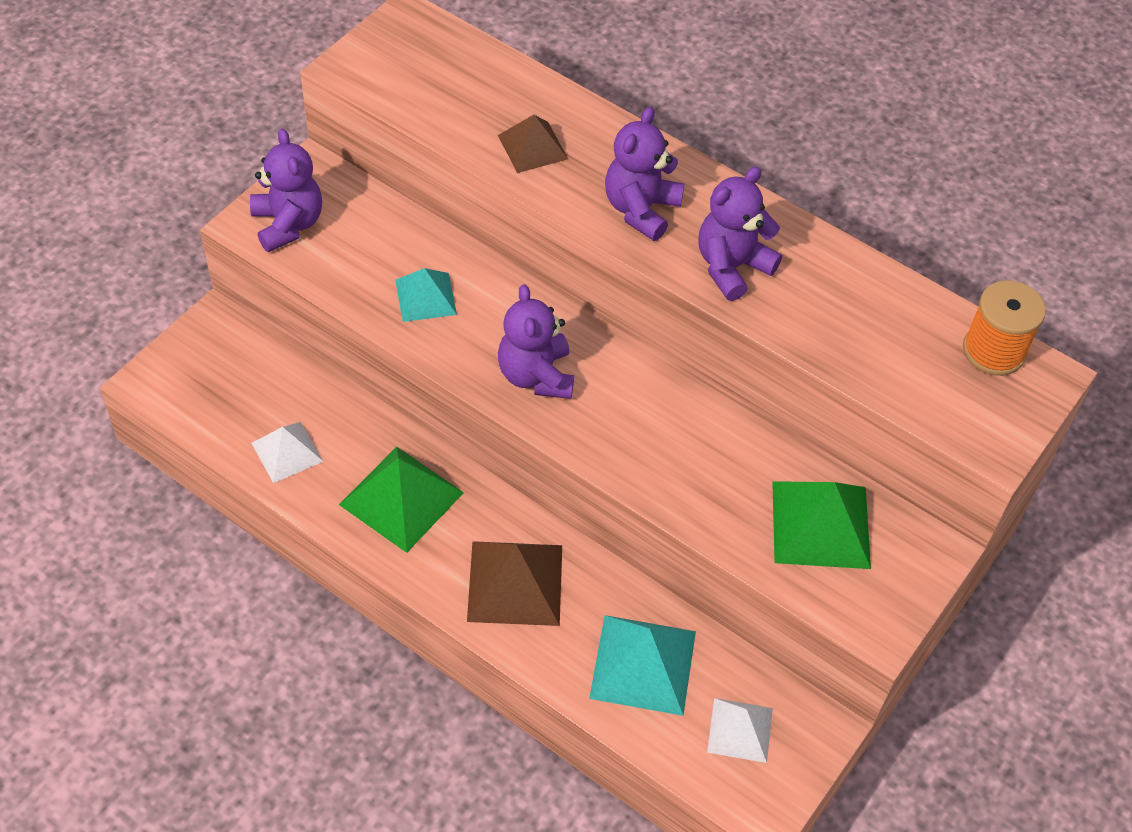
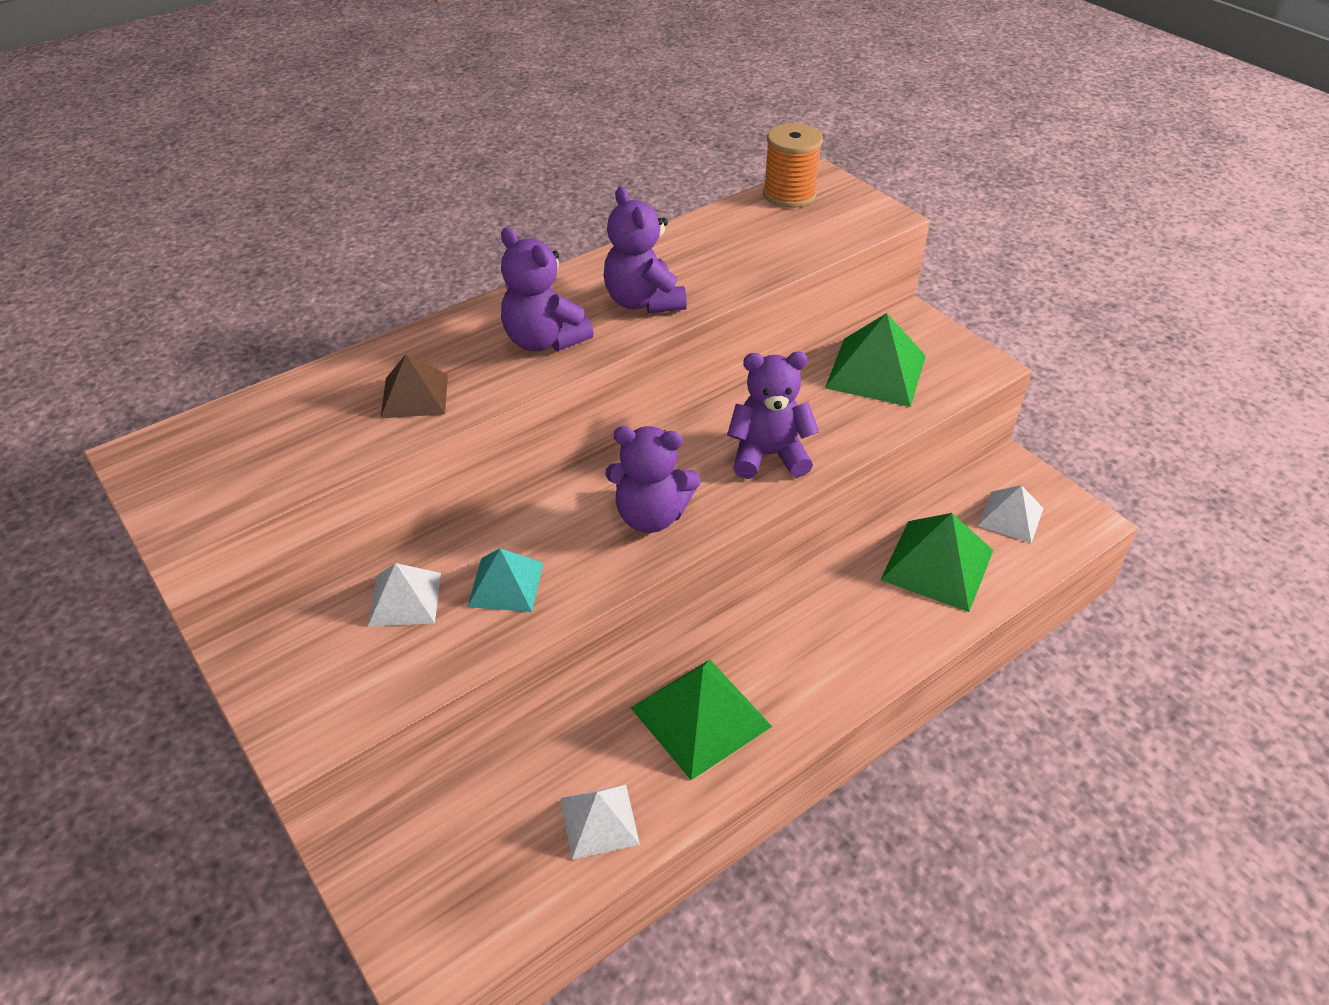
camera: 70 degrees left, 10 degrees down
(288, 224) = (323, 697): purple teddy bear -> purple teddy bear (768, 455)
(391, 239) = (405, 599): none -> white pyramid
(515, 583) = (830, 640): brown pyramid -> none
(643, 664) = (937, 564): turquoise pyramid -> green pyramid

